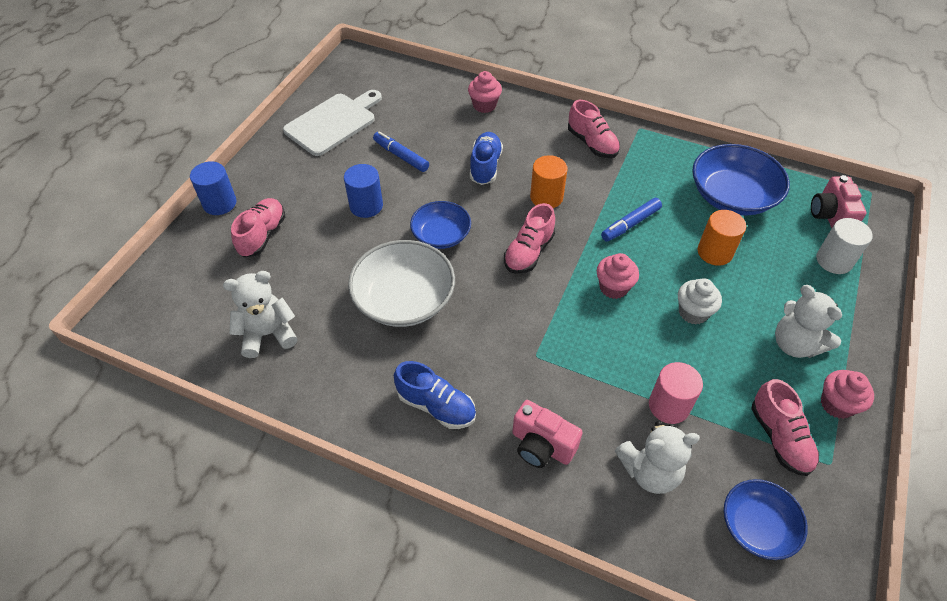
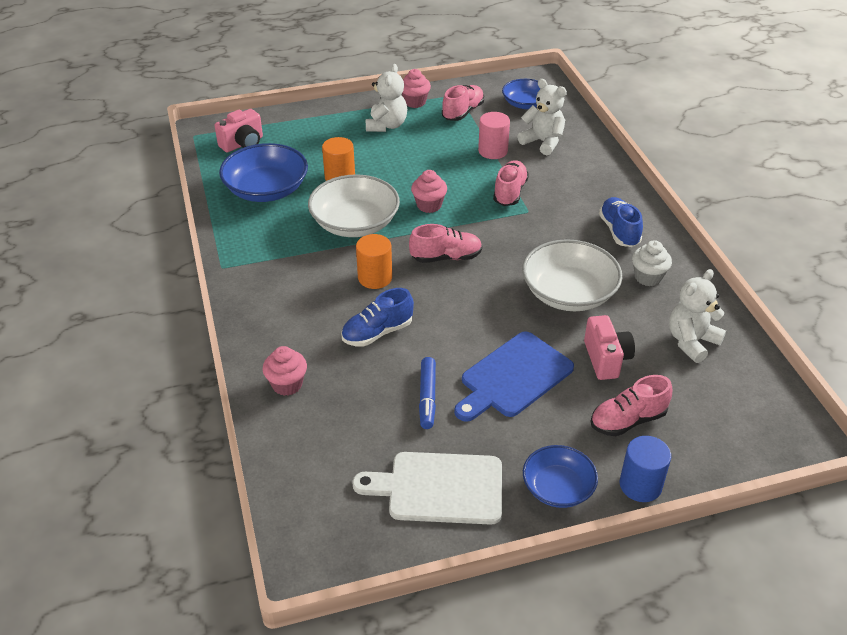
camera: 130 degrees left, 10 degrees down
(268, 334) = (691, 341): white teddy bear -> white teddy bear turned 105 degrees clockwise
(366, 206) = (513, 377): blue cylinder -> blue cutting board
(441, 235) = (487, 311): blue bowl -> blue bowl (558, 488)
(541, 445) = (582, 181): pink camera -> pink camera (606, 359)
(592, 144) = (274, 284): pink shoe -> pink shoe (510, 192)
(630, 224) = (355, 223): blue marker -> white bowl
(693, 312) = (409, 167): white cupcake -> white cupcake (648, 277)
(834, 260) = (290, 131): white cylinder -> none

